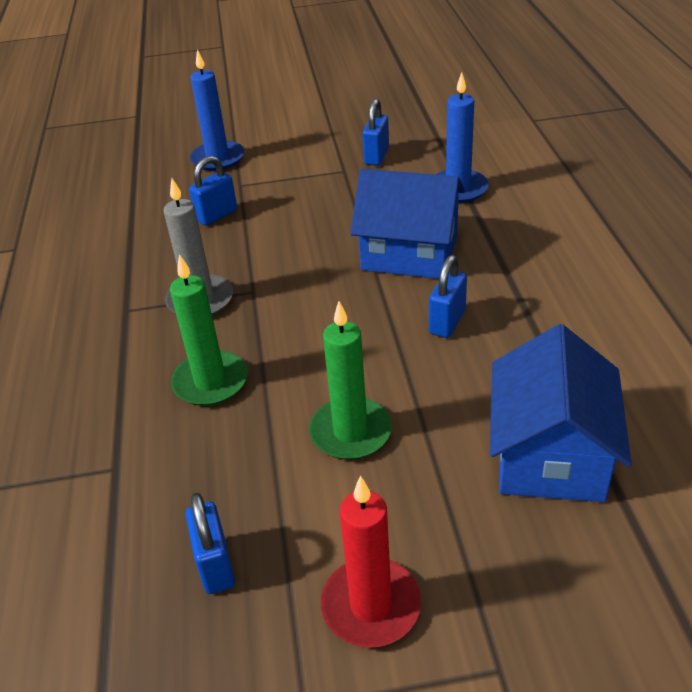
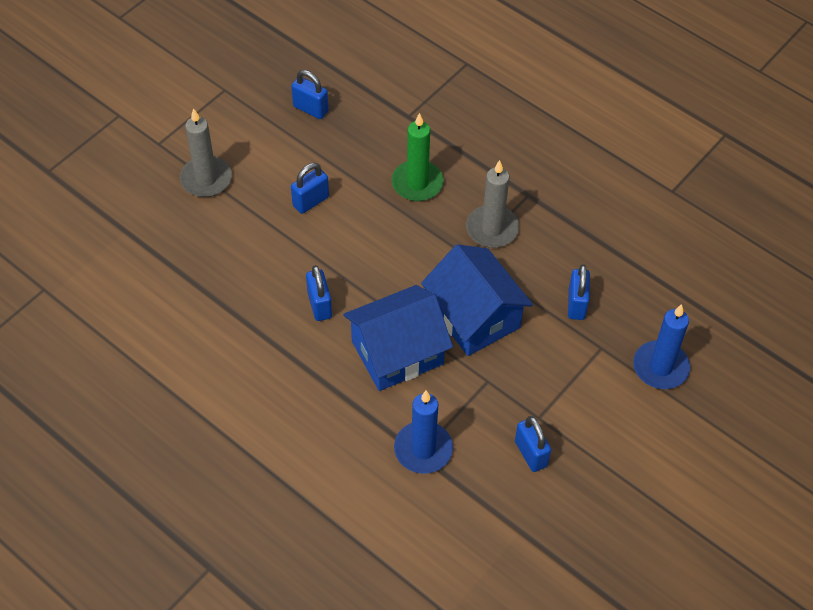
camera: 135 degrees right, 15 degrees up
(350, 432) = (310, 201): green candle -> blue padlock
(371, 605) = (229, 134): red candle -> none
(465, 549) = (206, 179): none -> grey candle
(550, 454) = (197, 250): blue house -> blue house (474, 316)

